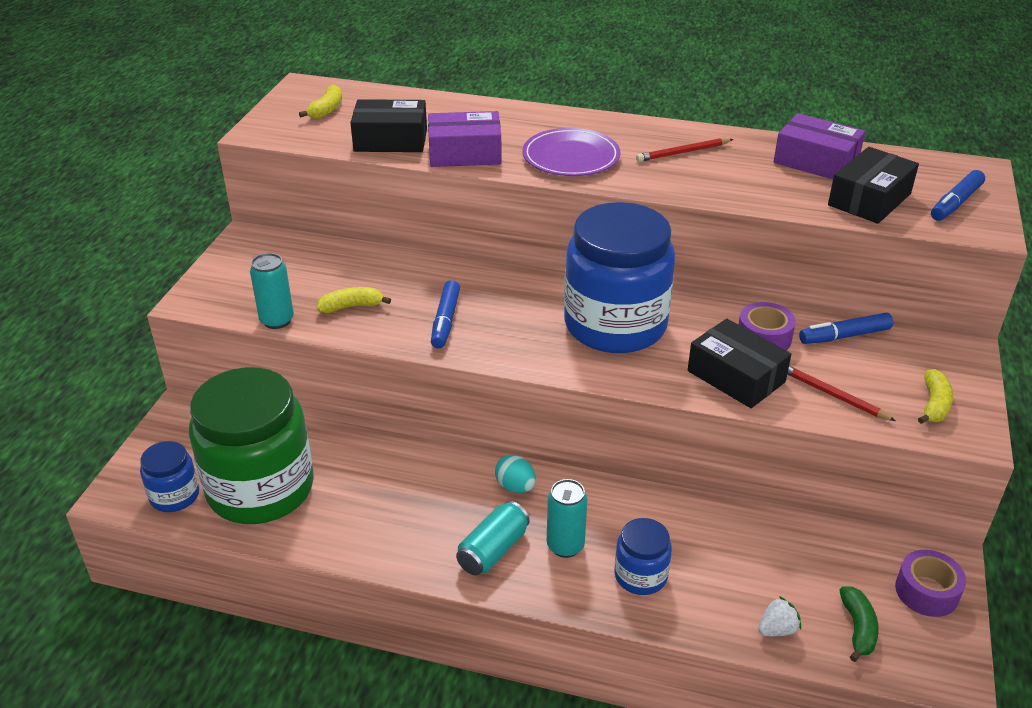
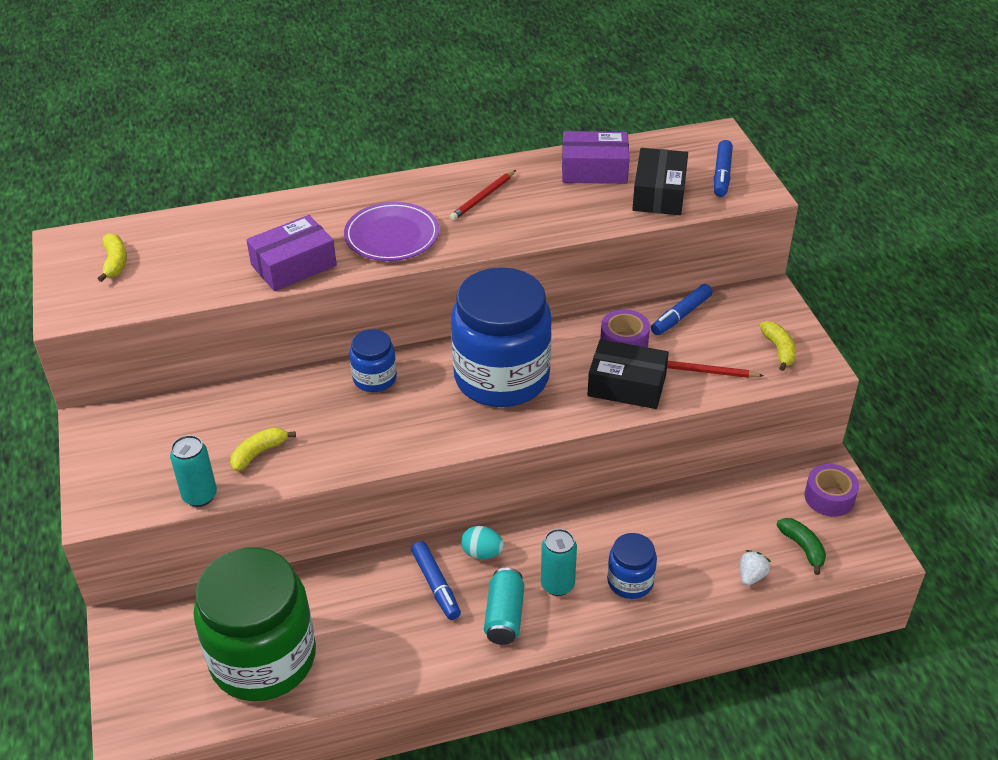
camera: 30 degrees left, 5 degrees up
(174, 496) = (187, 703): blue jar -> blue jar (374, 378)
(390, 140) = (210, 275): black box -> none
(445, 321) = (356, 432): blue marker -> blue marker (436, 585)

